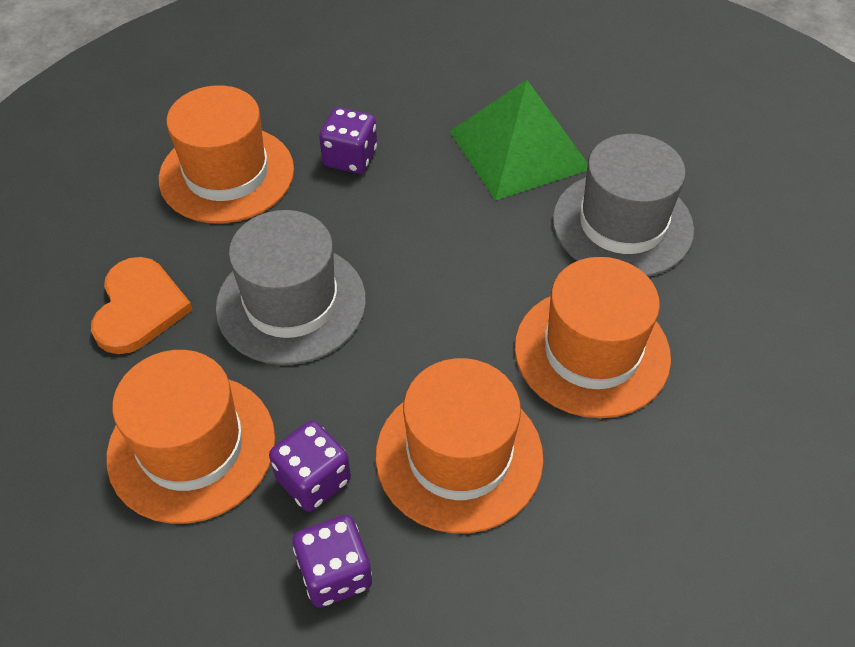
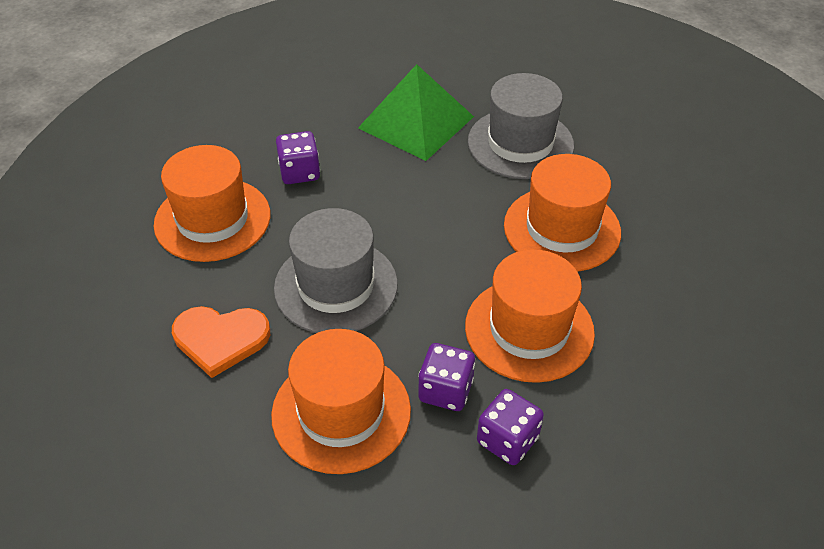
camera: 30 degrees left, 5 degrees down
(139, 308) = (220, 339): orange heart -> orange heart turned 120 degrees clockwise

